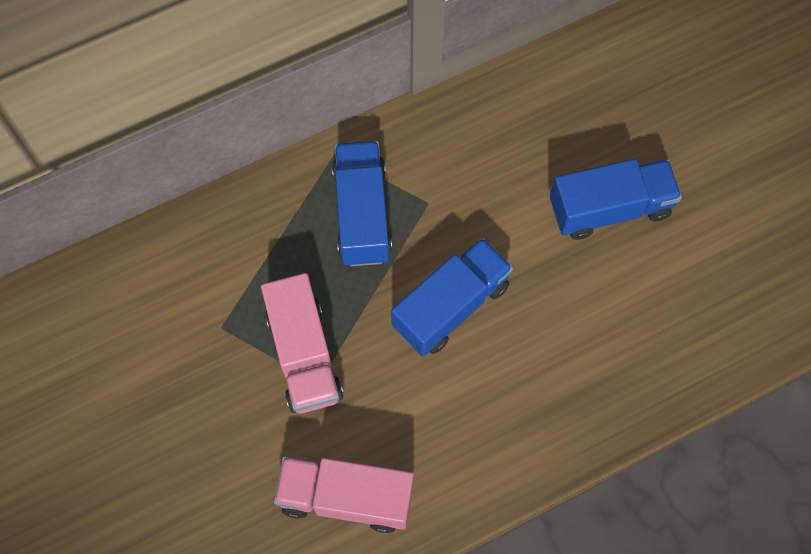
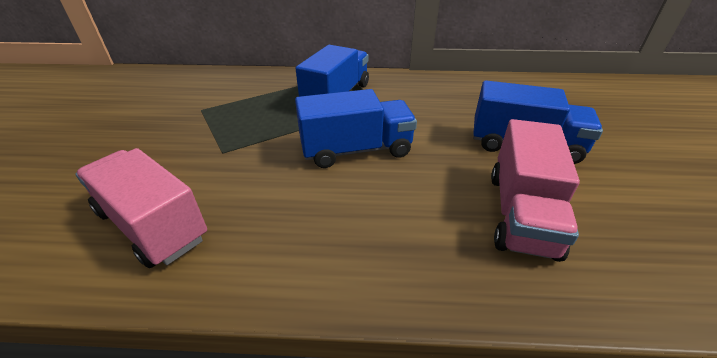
camera: 30 degrees right, 30 degrees down
(304, 355) = (230, 137): pink truck -> pink truck (521, 213)

